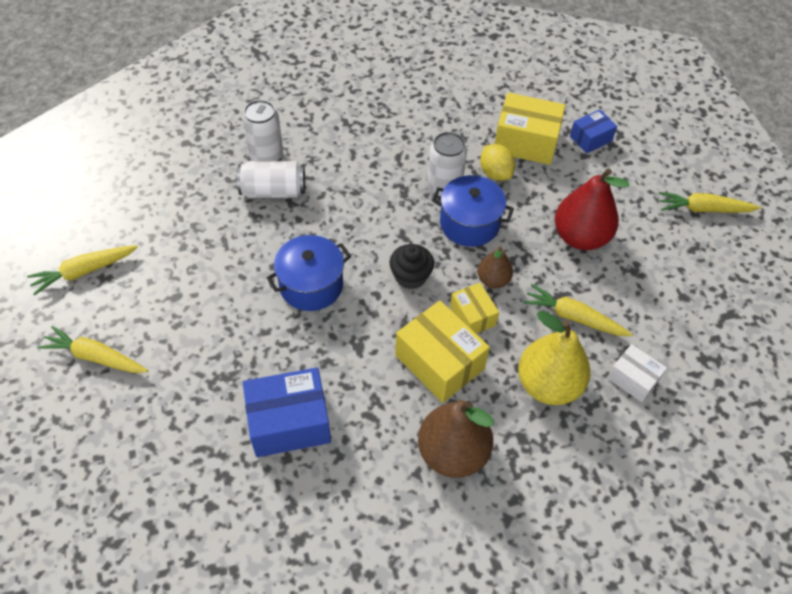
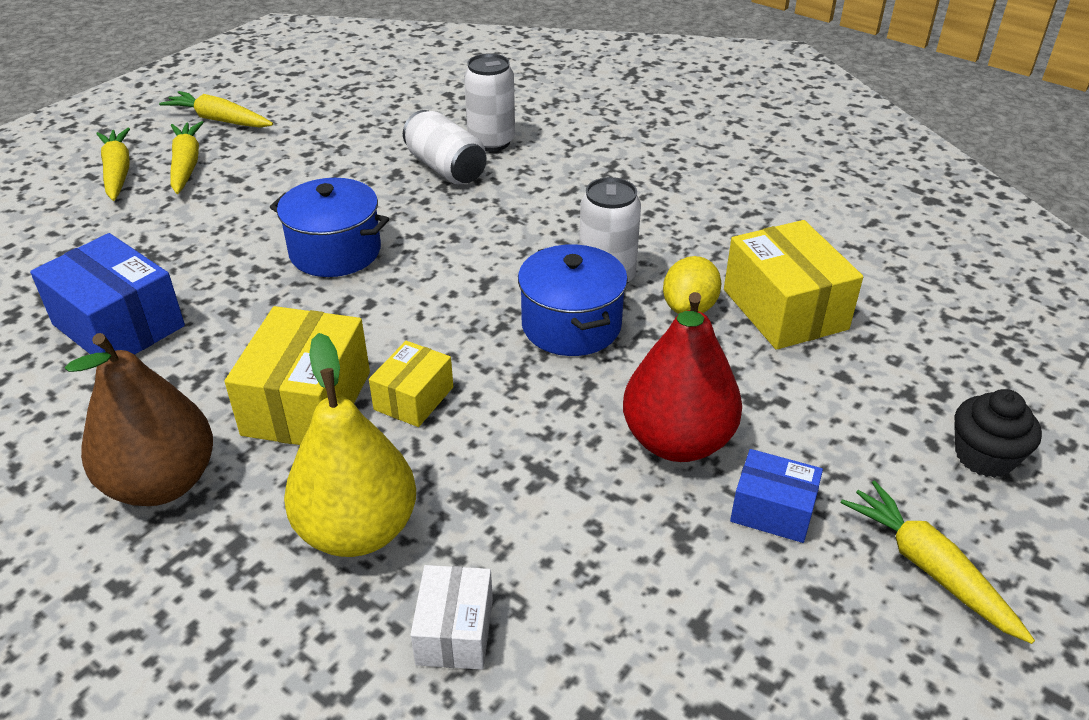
camera: 55 degrees right, 15 degrees down
(410, 276) = (426, 316): black cupcake -> black cupcake (984, 456)
(493, 280) = (496, 389): brown pear -> none
(573, 317) = (513, 502): yellow carrot -> yellow carrot (186, 165)
(590, 139) = (885, 367): blue box -> blue box (772, 510)

